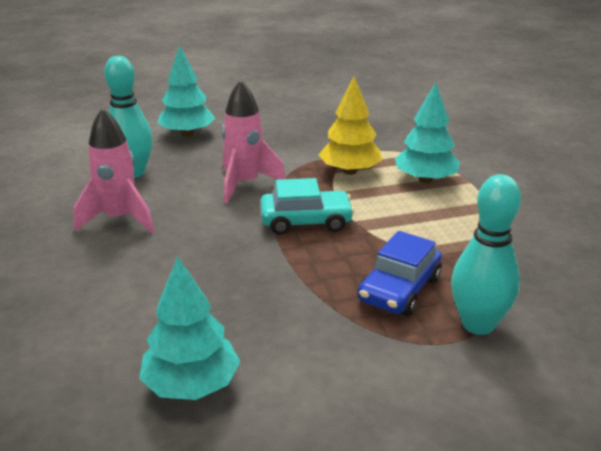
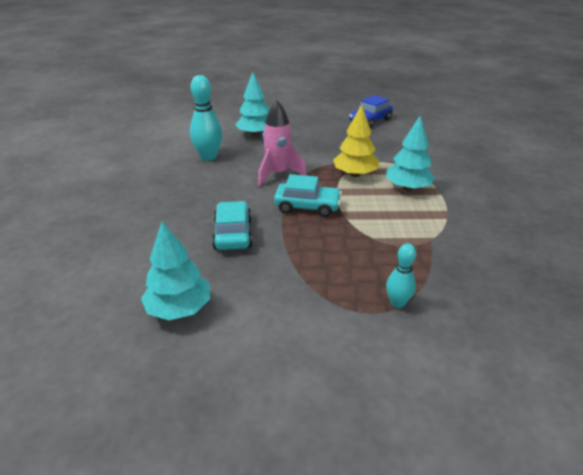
camera: 15 degrees right, 5 degrees up
(119, 219) = (186, 187): pink rocket -> none
(220, 273) = (233, 234): none -> turquoise car
(399, 290) = (351, 266): blue car -> blue car (370, 121)
(478, 324) = (397, 303): turquoise bowling pin -> turquoise bowling pin, size x0.58

